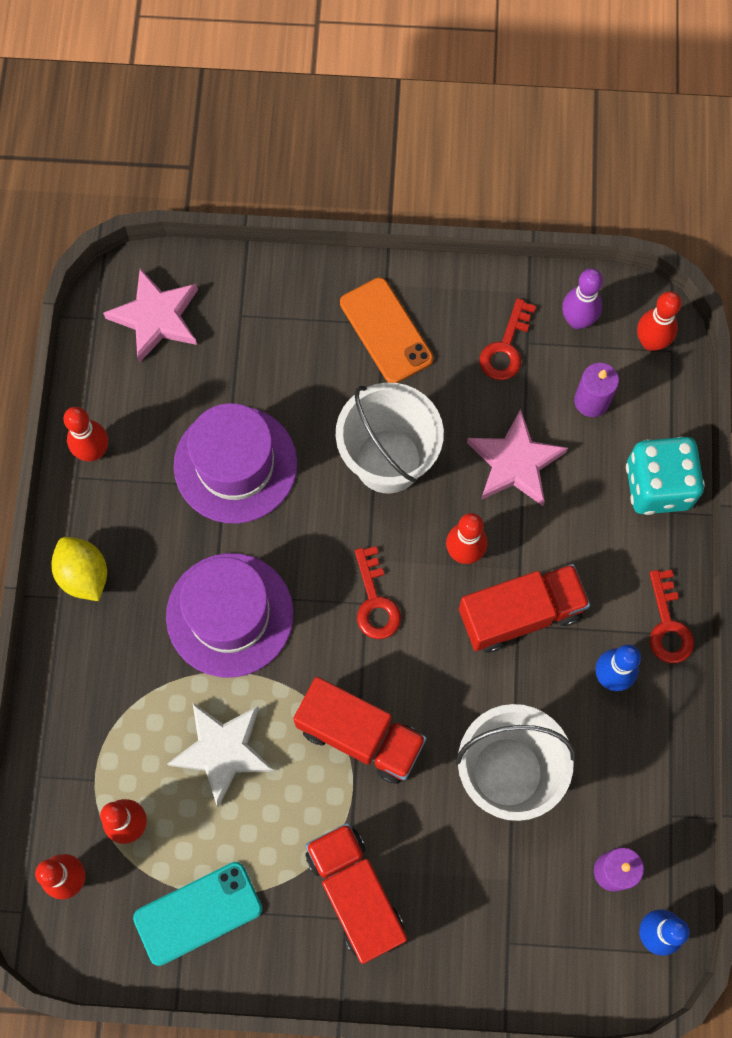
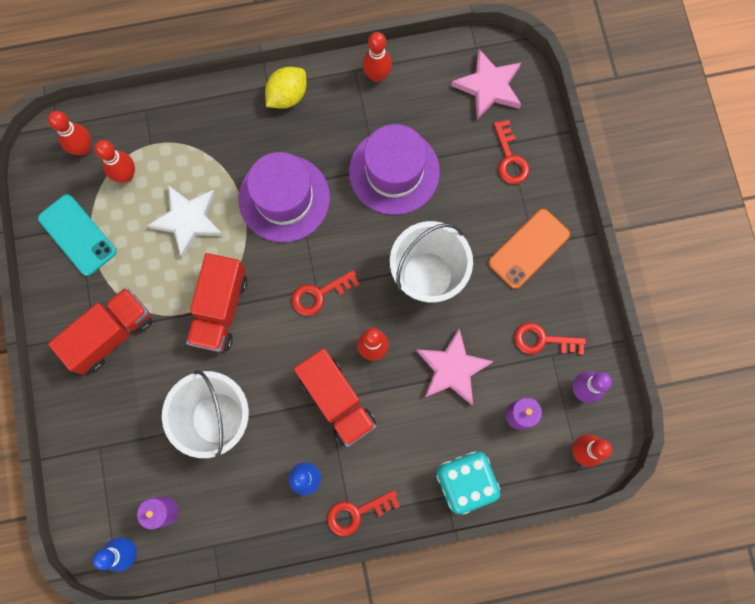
camera: 75 degrees right, 5 degrees up
(261, 319) = (510, 158): none -> red key

